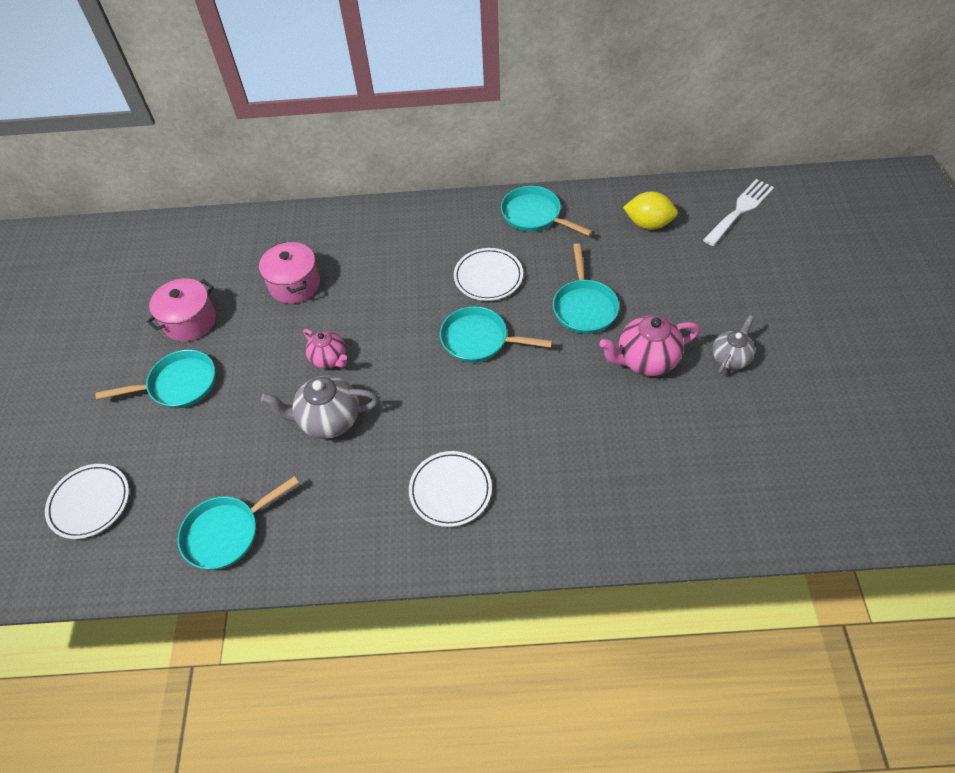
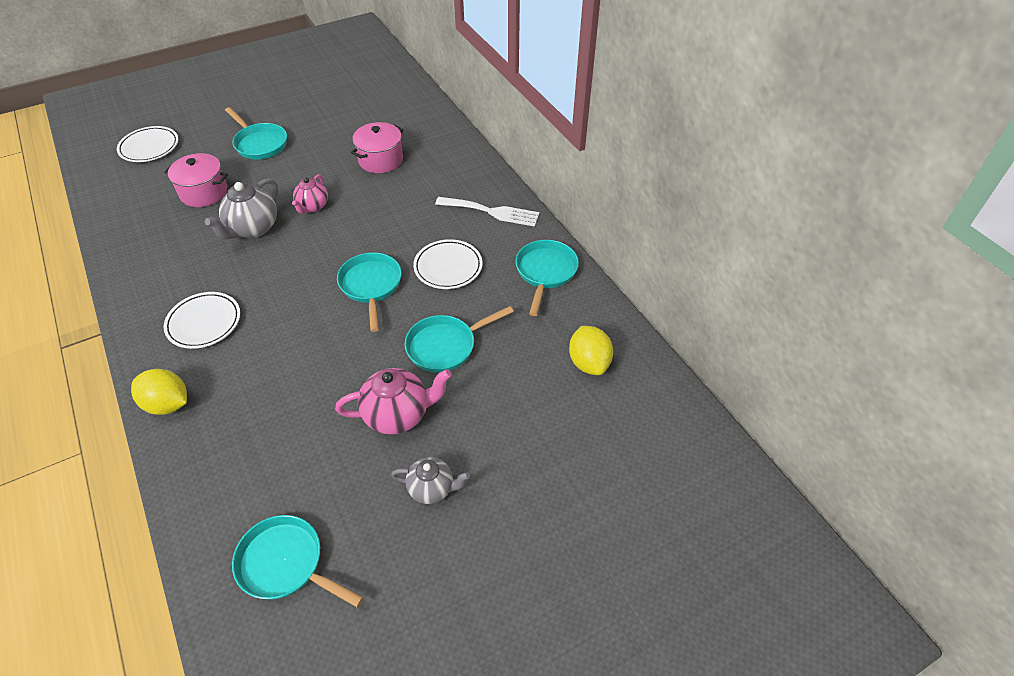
camera: 60 degrees right, 5 degrees down
(190, 321) = (320, 125): pink pot -> pink pot (204, 192)
(226, 533) = (138, 216): turquoise pan -> turquoise pan (286, 564)
(328, 420) = (253, 228): grey teapot -> grey teapot turned 120 degrees counterclockwise
(549, 541) = (167, 404): none -> yellow lemon
(645, 360) = (398, 415): pink teapot -> pink teapot turned 120 degrees clockwise
(740, 210) = (664, 440): white fork -> white fork (492, 212)

